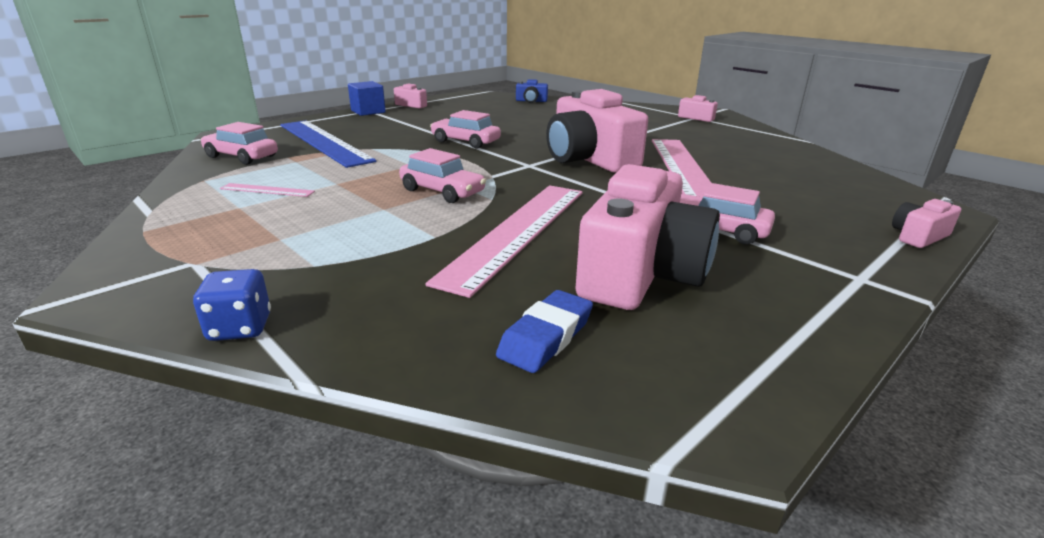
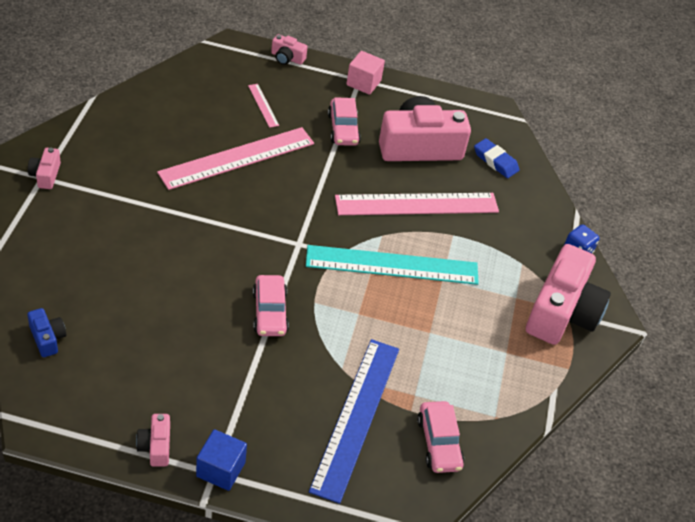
camera: 130 degrees left, 20 degrees up
(267, 190) = (474, 361): pink ruler -> pink ruler (263, 105)
(442, 191) = (392, 265): pink car -> turquoise ruler
(545, 337) = (495, 161): blue eraser -> blue eraser turned 45 degrees clockwise
(589, 159) = (255, 214): pink camera -> pink camera (562, 312)
(848, 278) = (363, 83): none -> pink cube

